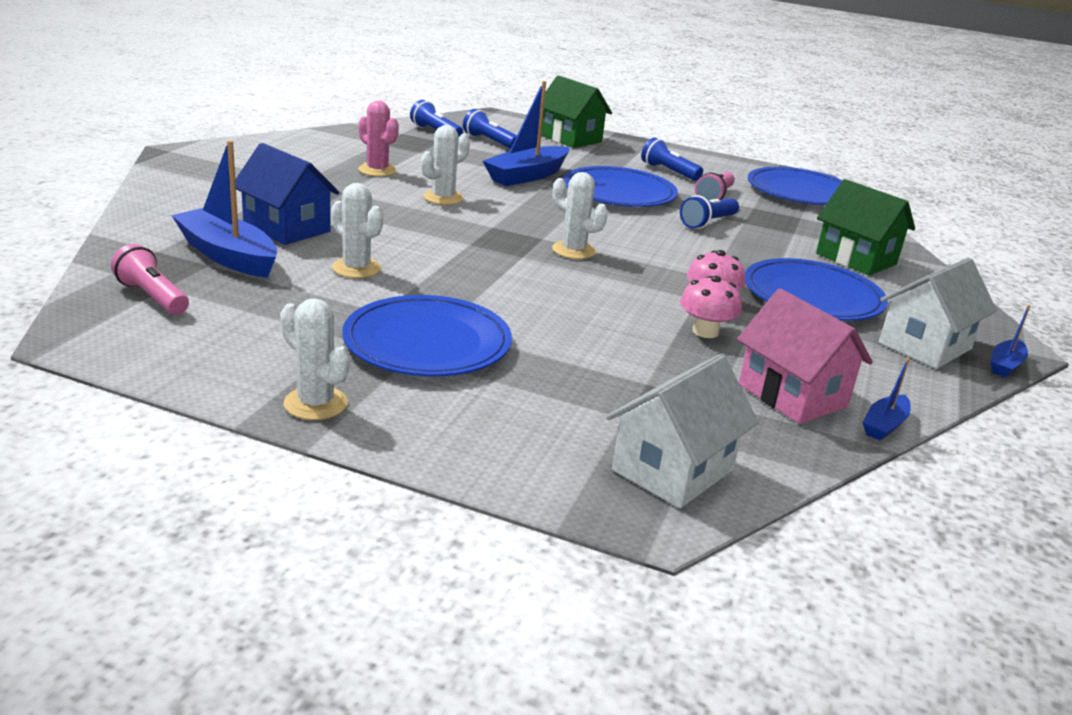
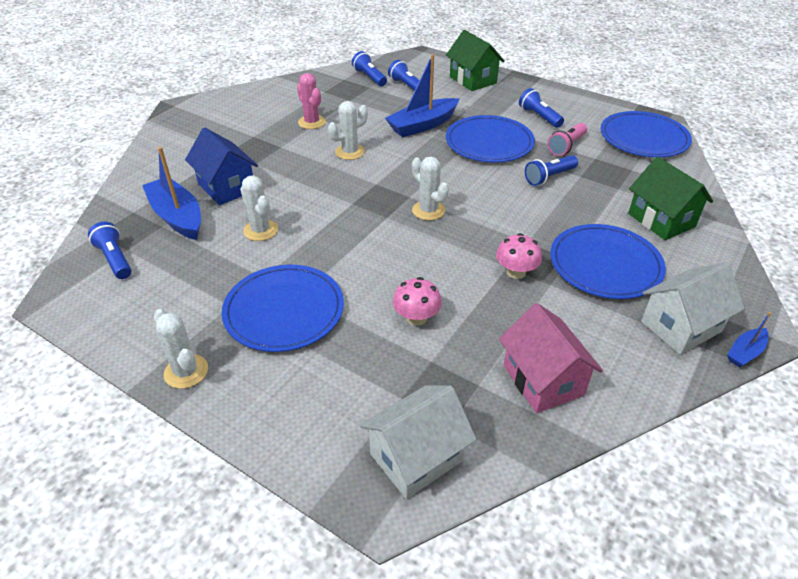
camera: 15 degrees right, 15 degrees up
(152, 297) = (115, 259): pink flashlight -> blue flashlight
(705, 332) = (499, 304): pink mushroom -> pink mushroom (416, 318)
(884, 425) = (607, 418): blue boat -> none

